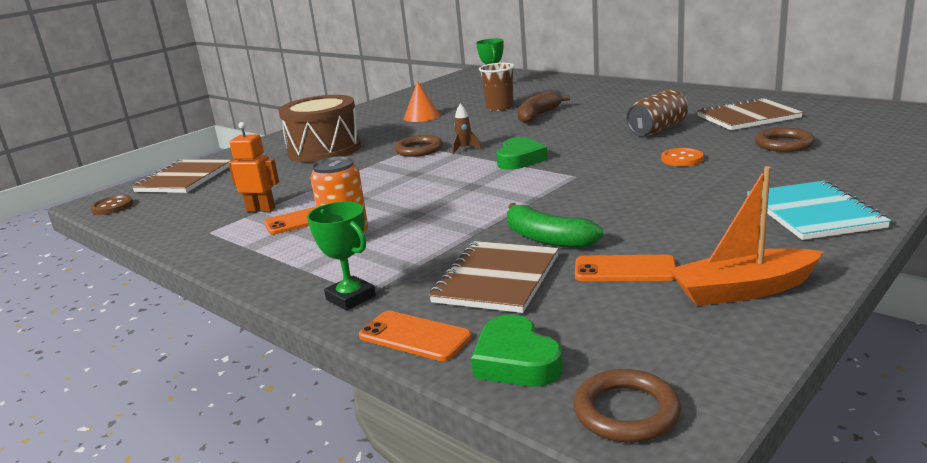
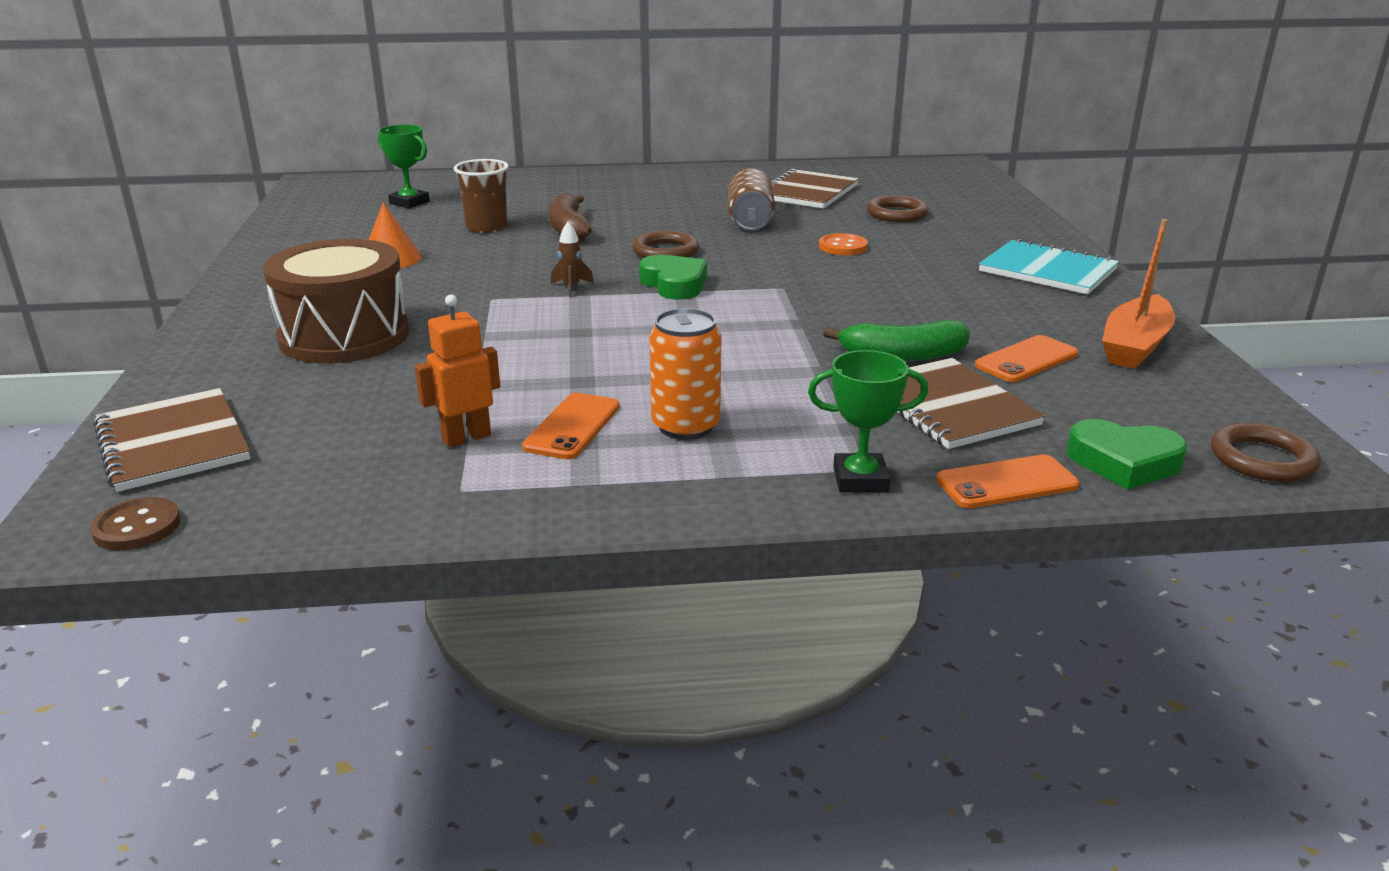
camera: 50 degrees left, 5 degrees up
(419, 150) = (507, 302): brown ring -> brown ring (665, 251)

